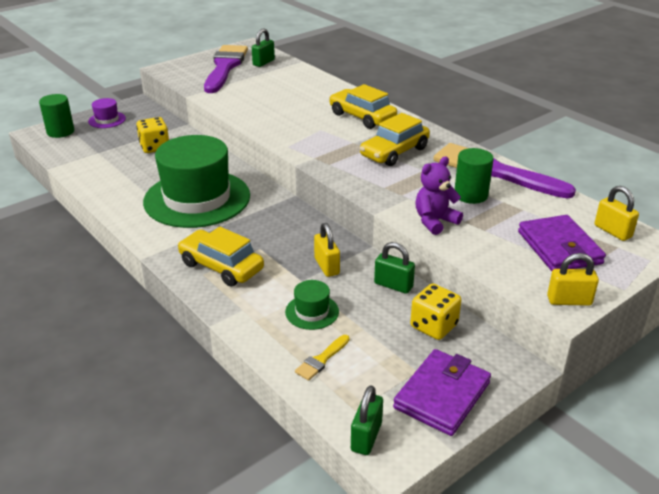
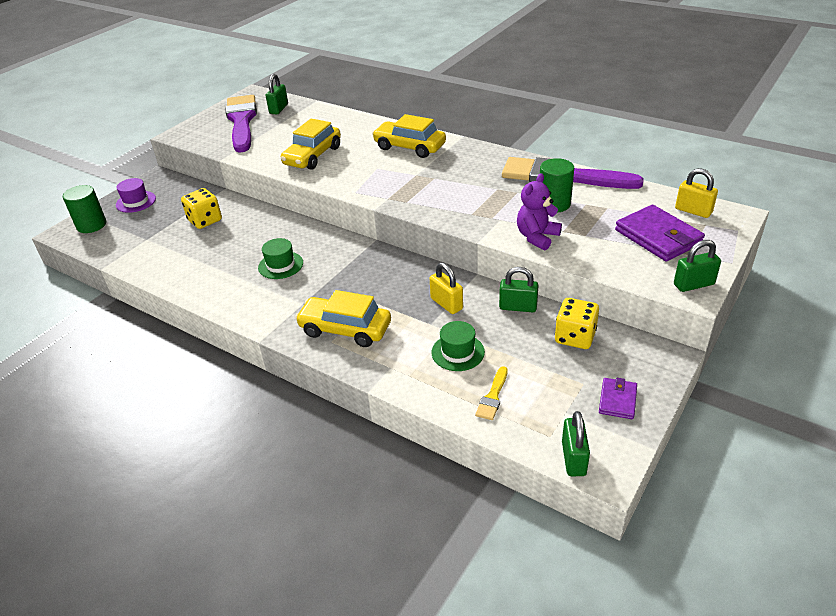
camera: 15 degrees left, 5 degrees up
(197, 198) = (280, 265): green hat -> green hat, size x0.41
(394, 152) = (460, 176): yellow car -> yellow car (313, 156)
(442, 395) = (617, 400): purple wallet -> purple wallet, size x0.54
(569, 300) = (693, 284): yellow padlock -> green padlock

